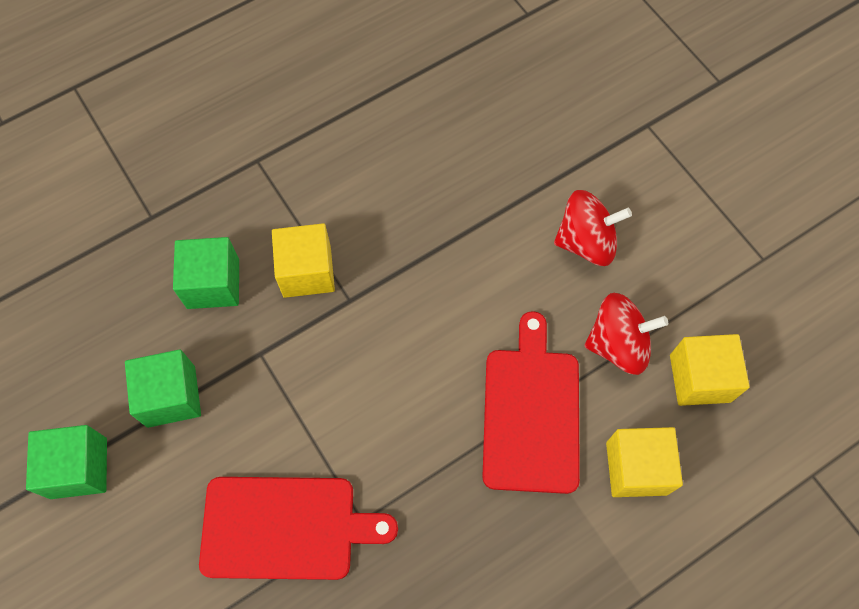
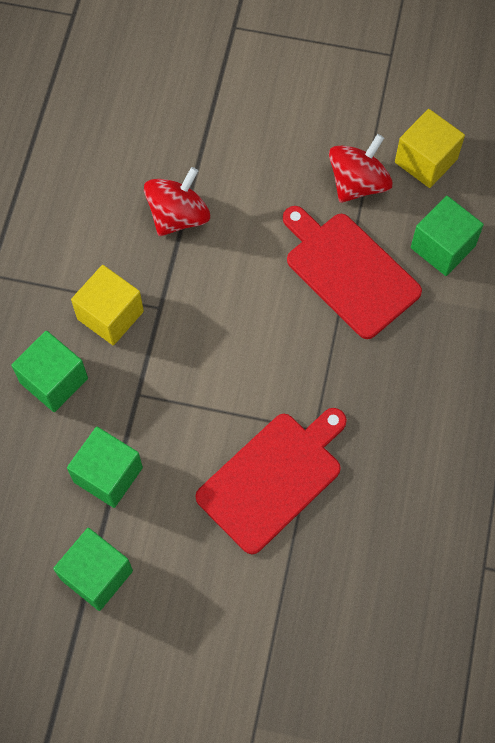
camera: 45 degrees left, 0 degrees up
(586, 241) = (273, 136): red spinning top -> red spinning top (178, 216)
(636, 468) = (442, 247): yellow cube -> green cube

